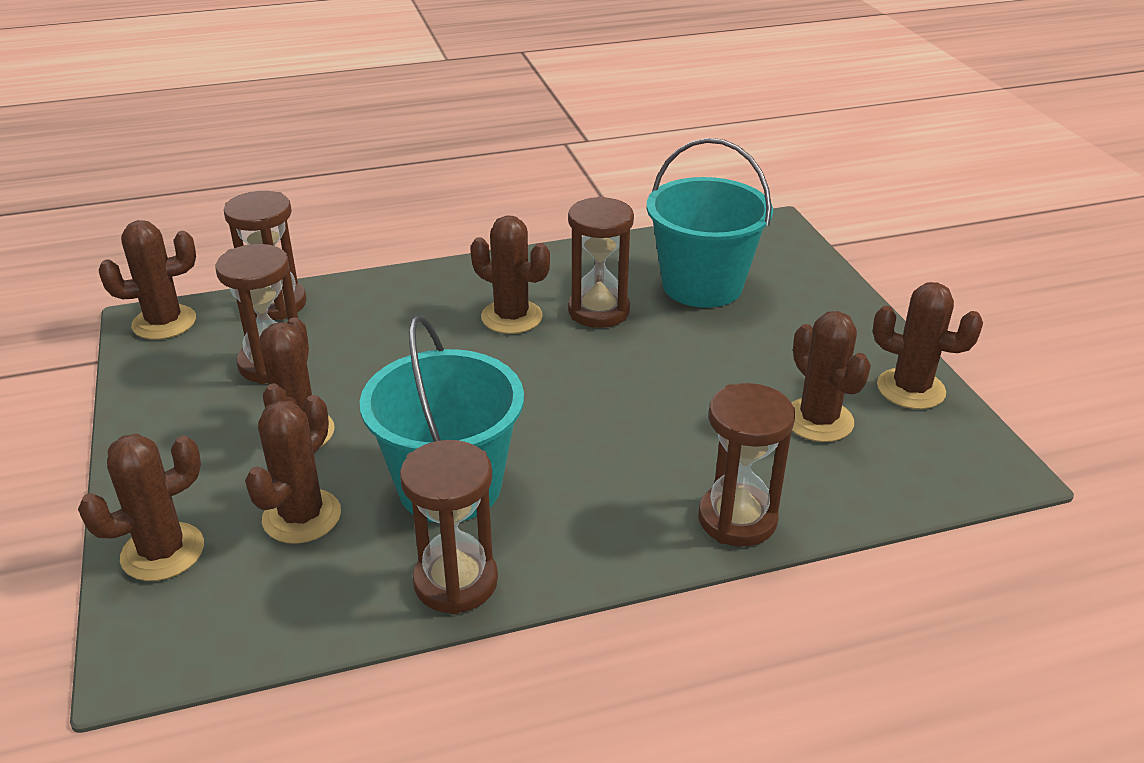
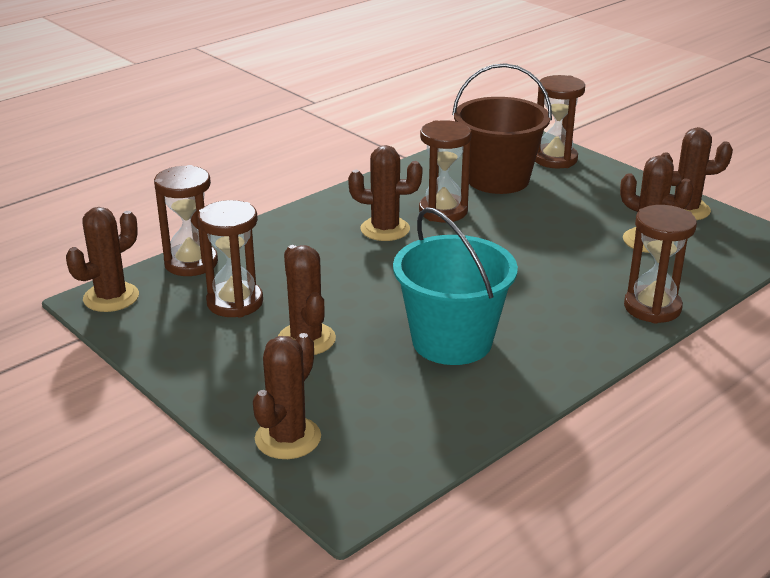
camera: 25 degrees left, 5 degrees down
(302, 516) = (367, 388): brown cactus -> none
(455, 582) = (514, 392): brown hourglass -> brown hourglass (555, 159)
(702, 285) = (498, 179): turquoise bucket -> brown bucket

